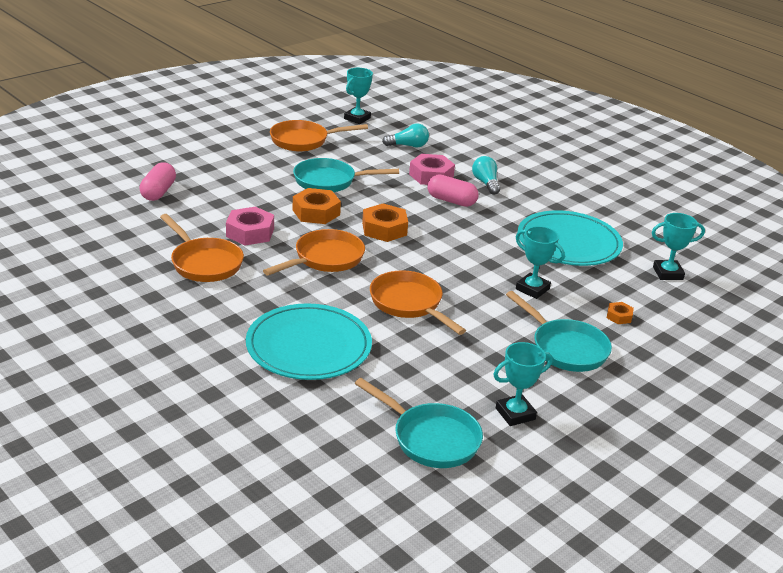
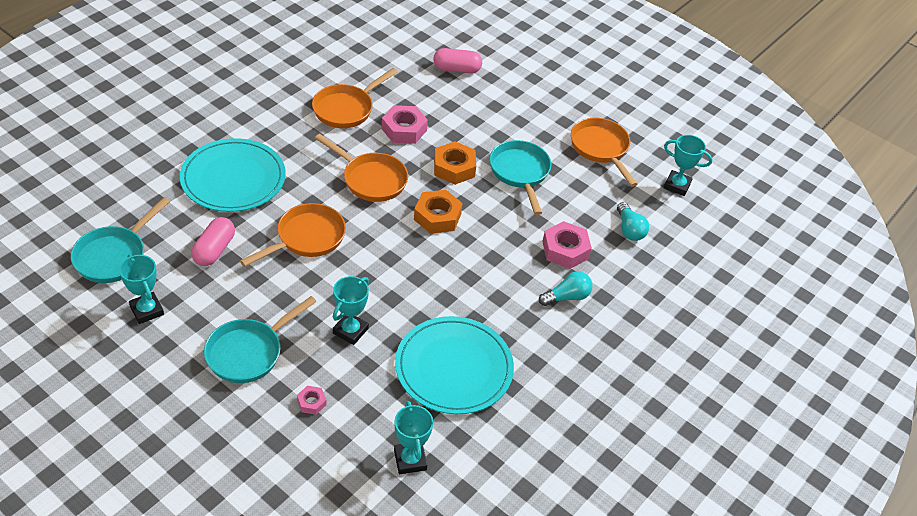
camera: 80 degrees right, 15 degrees up
(451, 201) = (514, 267): pink capsule -> pink capsule (214, 250)
(619, 316) = (311, 402): orange nut -> pink nut

